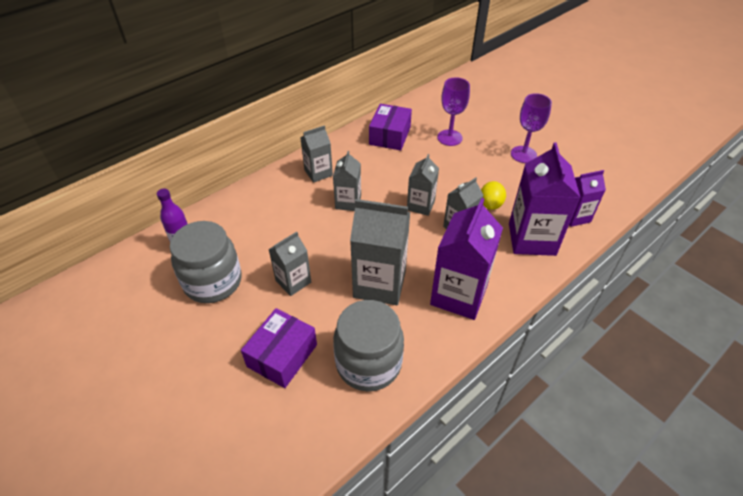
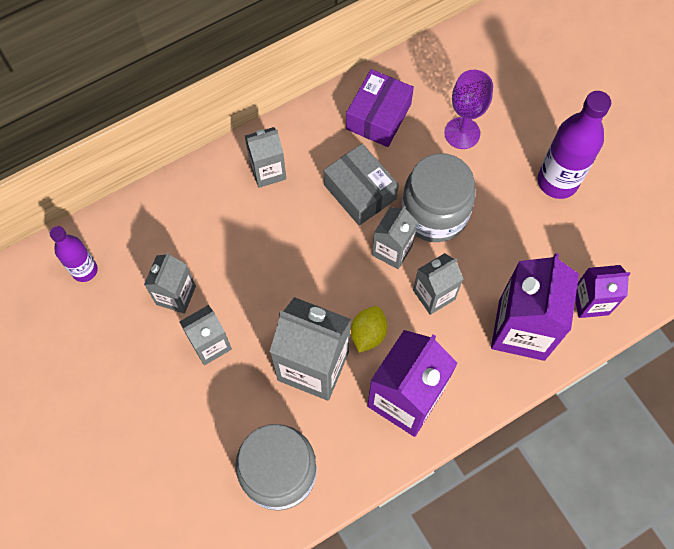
camera: 10 degrees right, 20 degrees up
(213, 282) = (115, 328): grey jar -> grey jar (434, 213)
(282, 355) = (184, 445): purple box -> none
(348, 202) = (298, 229): grey carton -> grey carton (176, 295)
(388, 176) = (360, 192): none -> grey box
(490, 204) = (484, 264): yellow lemon -> yellow lemon (368, 334)
(523, 154) = (557, 181): purple goblet -> purple bottle

